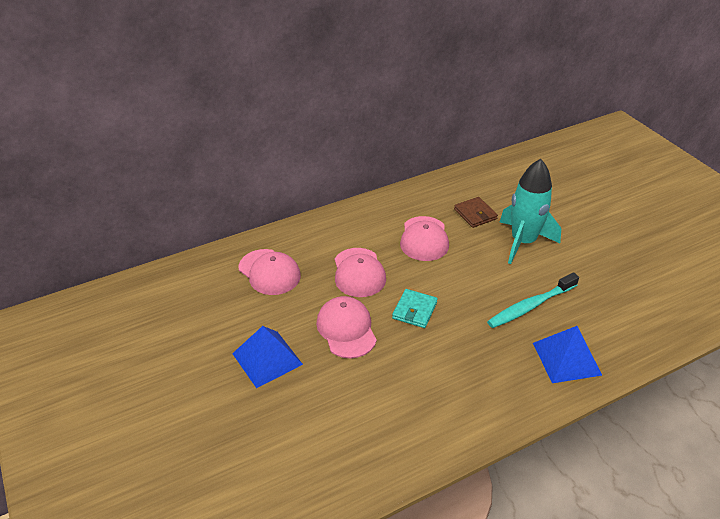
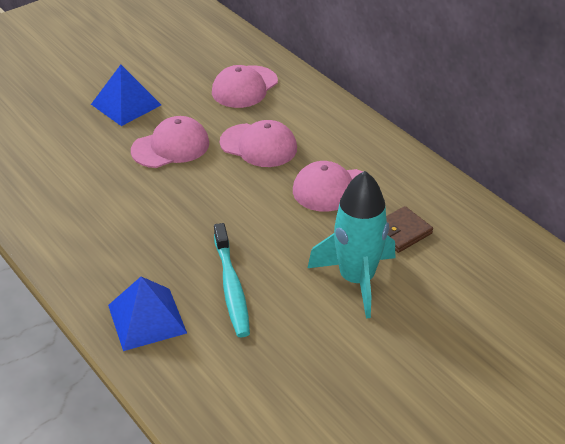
camera: 80 degrees right, 0 degrees up
(359, 272) = (258, 145): pink cap -> pink cap turned 135 degrees counterclockwise
(414, 310) = (206, 191): turquoise wallet -> none
(530, 306) = (231, 287): turquoise toothbrush -> turquoise toothbrush turned 150 degrees counterclockwise

